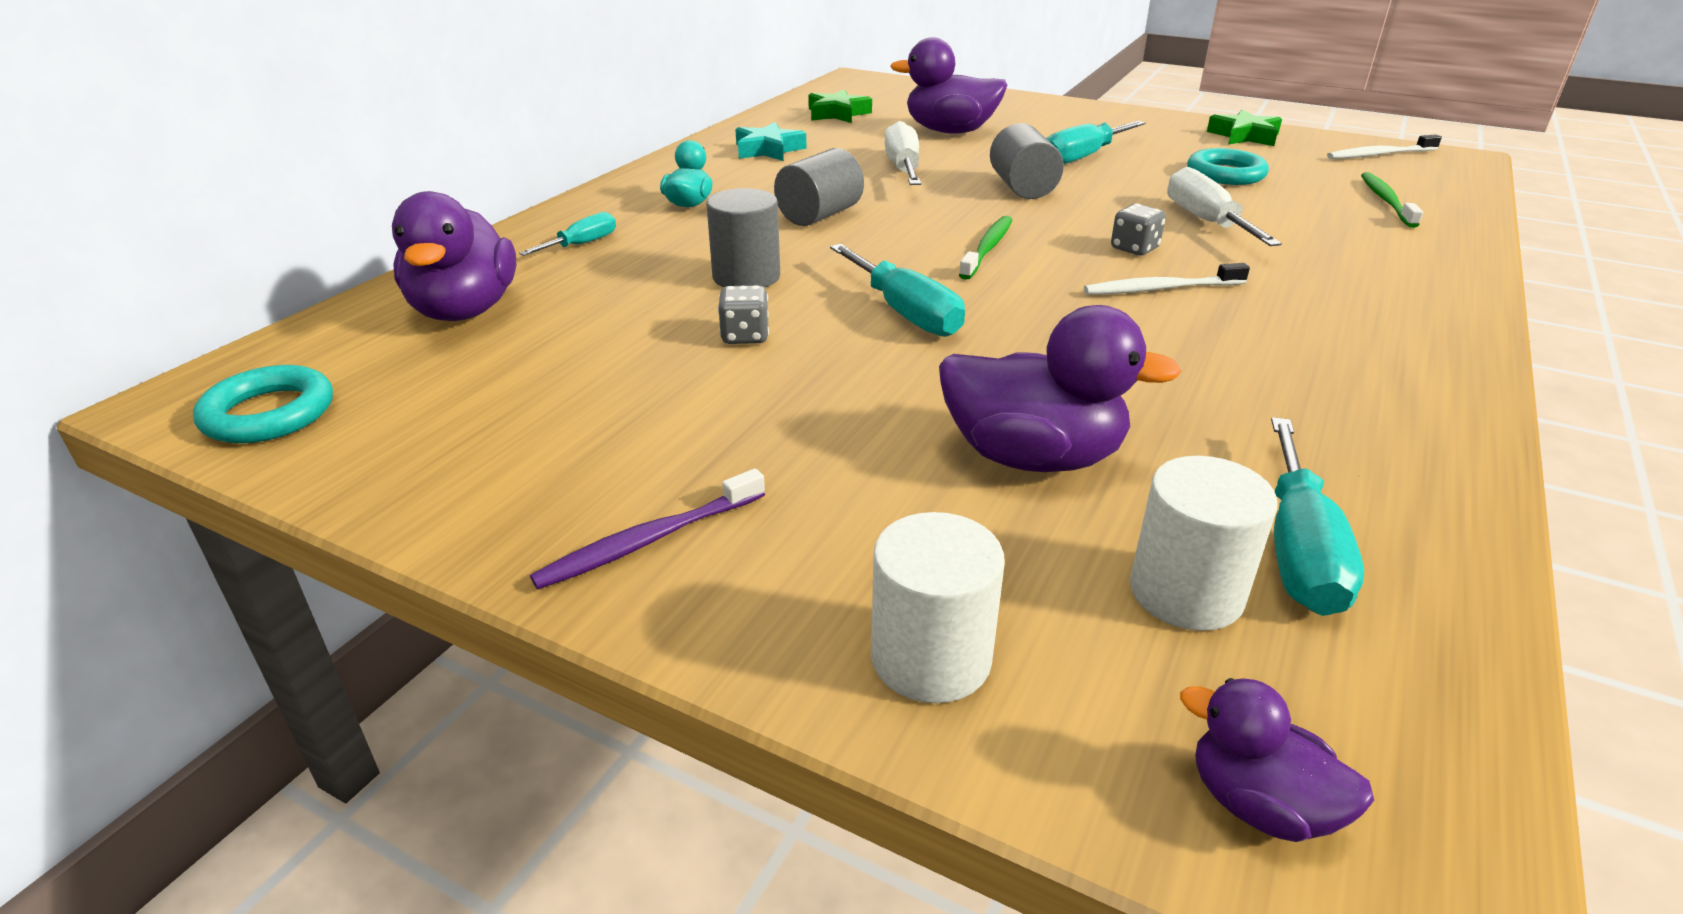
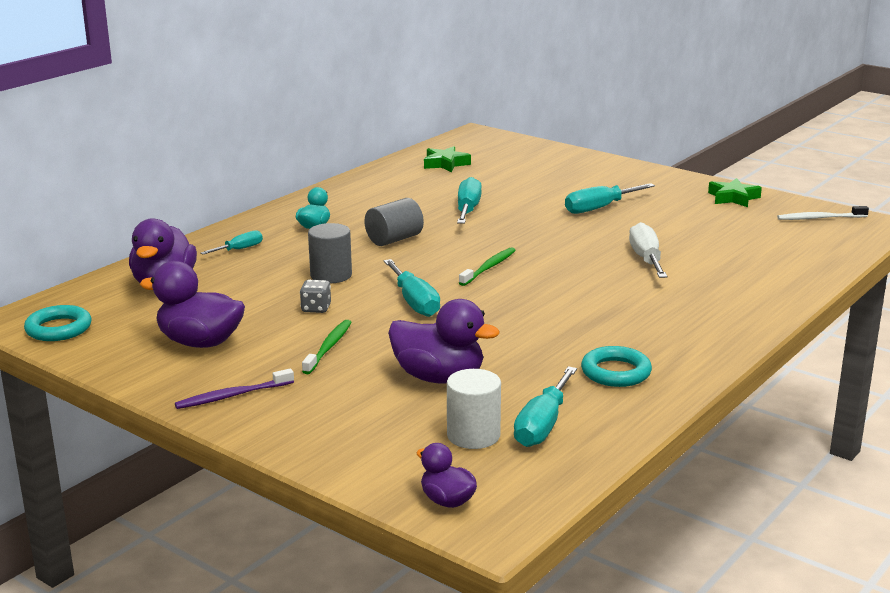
camera: 10 degrees right, 10 degrees down
(768, 150) = (382, 190): turquoise star -> none
(903, 168) = (468, 209): white screwdriver -> turquoise screwdriver
(931, 658) = (340, 447): white cylinder -> none
(950, 131) = (518, 183): purple duck -> purple duck (200, 342)
(1022, 188) = (540, 228): grey cylinder -> none
(1134, 248) = (583, 274): grey dice -> none
(1160, 289) = (579, 299): white toothbrush -> none
(1225, 174) = (691, 226): turquoise ring -> turquoise ring (616, 372)
(1386, 200) = (786, 252): green toothbrush -> green toothbrush (329, 347)

